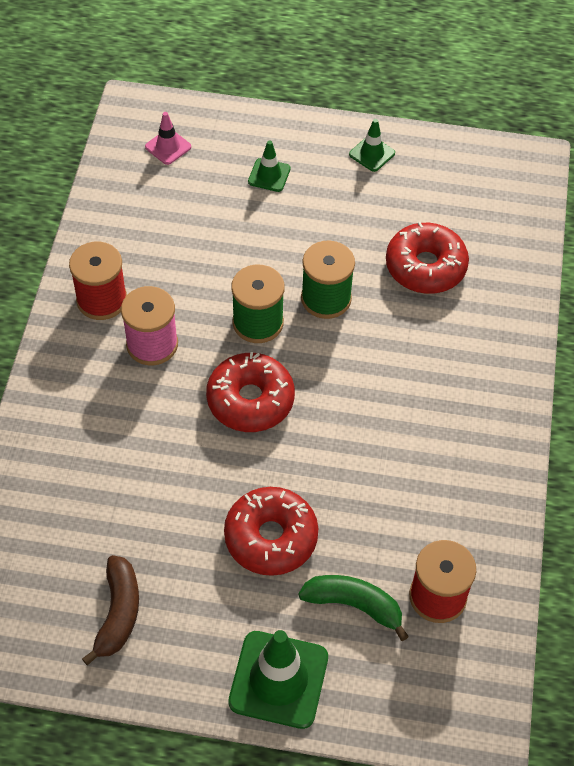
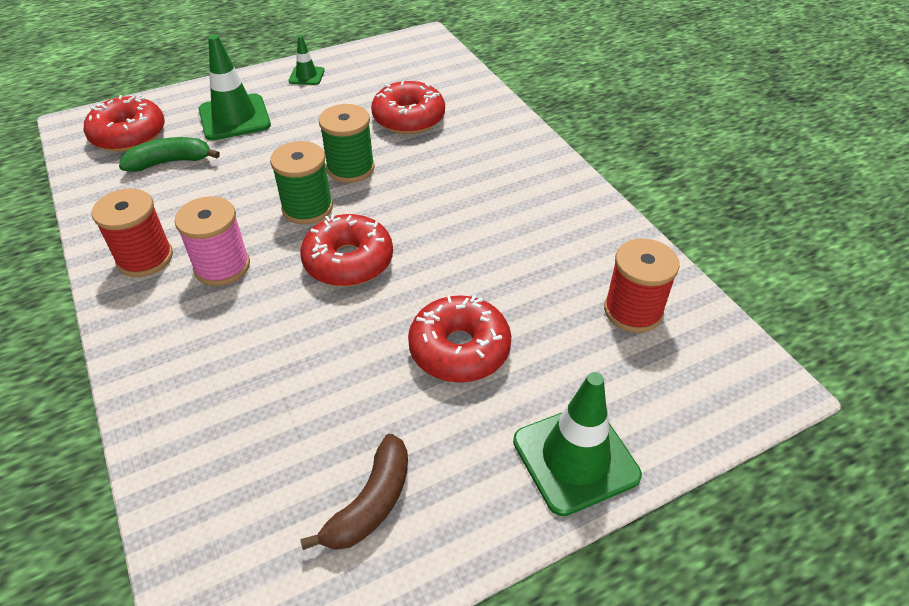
camera: 35 degrees left, 10 degrees down
(118, 613) = (371, 503): brown banana -> brown banana turned 60 degrees clockwise
(168, 147) = (129, 135): pink traffic cone -> red donut
(269, 175) = (234, 118): green traffic cone -> green traffic cone, size x1.90
(354, 605) = (577, 357): green banana -> green banana (170, 162)

